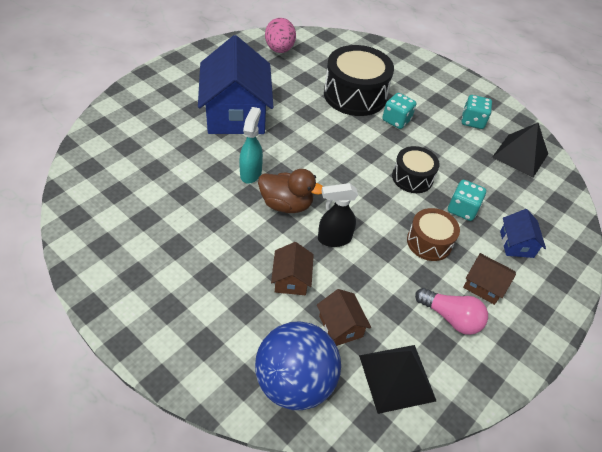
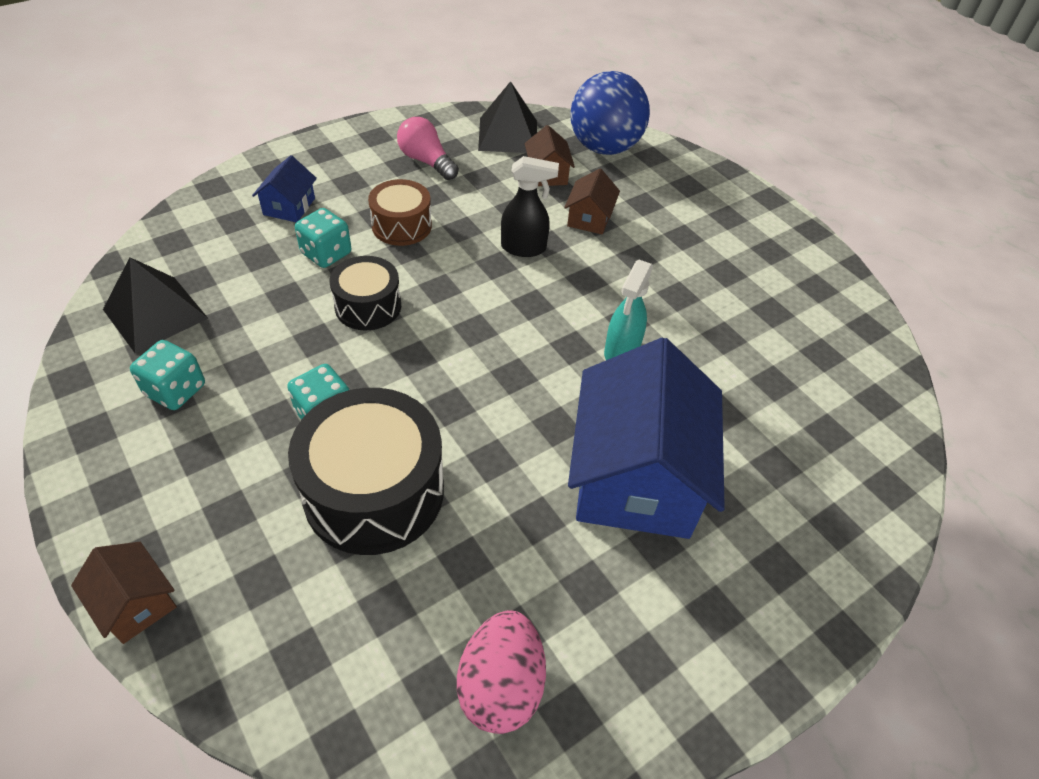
camera: 165 degrees left, 0 degrees up
(286, 204) = (576, 298): brown duck -> none
(484, 285) = (368, 178): brown house -> brown house (135, 603)

